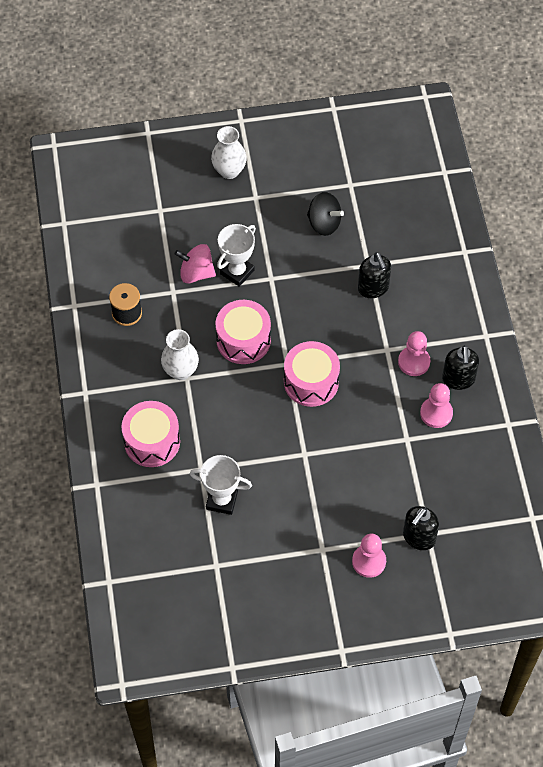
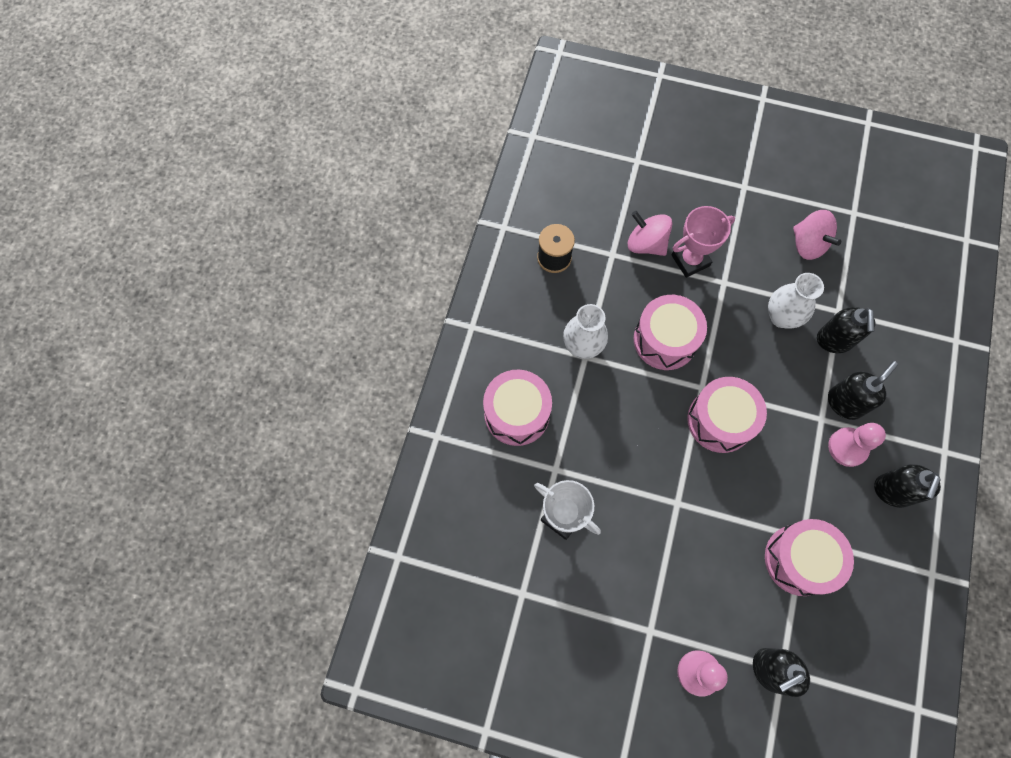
camera: 25 degrees right, 10 degrees up
(229, 171) = (728, 147): white vase -> white vase (781, 317)
(237, 272) = (690, 260): white trophy -> pink trophy
(324, 223) = (808, 244): black spinning top -> pink spinning top
(399, 331) = (845, 403): none -> black soap dispenser
(410, 455) = (799, 560): none -> pink drum
(436, 413) = (850, 522): pink pawn -> none

